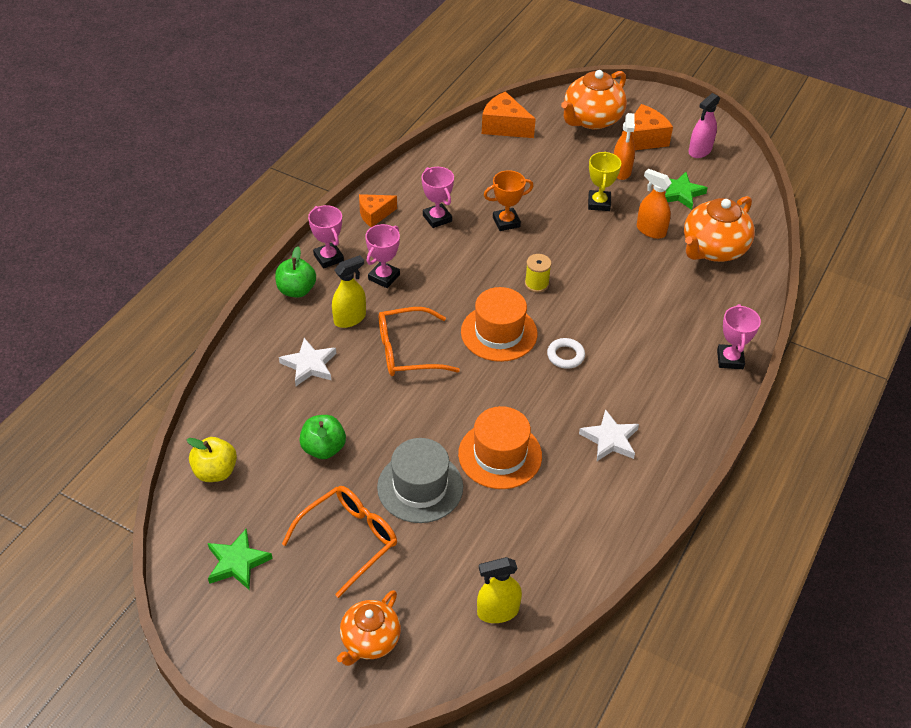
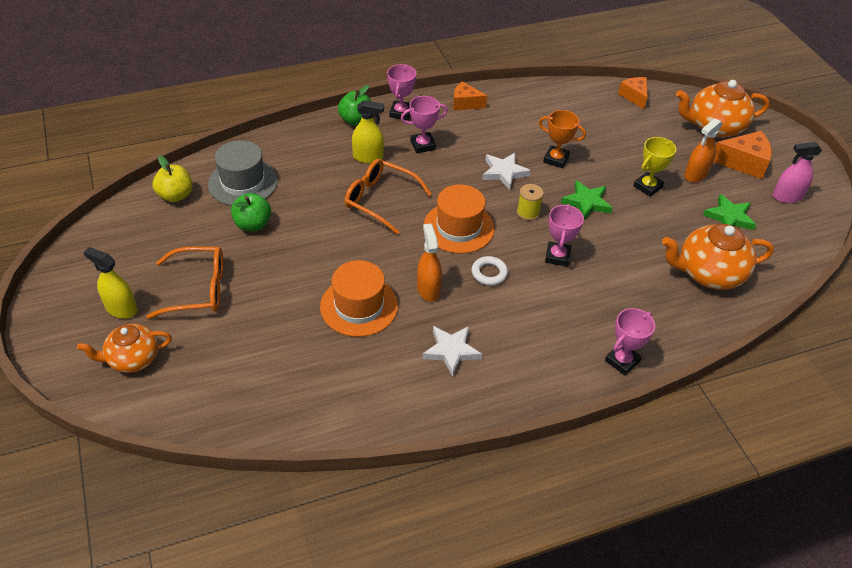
camera: 40 degrees right, 0 degrees up
(237, 562) = (121, 255): green star -> green star (586, 202)
(309, 365) = (307, 169): white star -> white star (504, 172)
(420, 487) = (281, 289): grey hat -> grey hat (243, 182)
(437, 218) = (507, 129): pink trophy -> pink trophy (557, 256)
(498, 611) = (229, 404): yellow spray bottle -> yellow spray bottle (121, 309)
(504, 126) = (634, 96): orange cheese -> orange cheese, size x0.67
(651, 230) = (669, 229): orange spray bottle -> orange spray bottle (428, 289)

